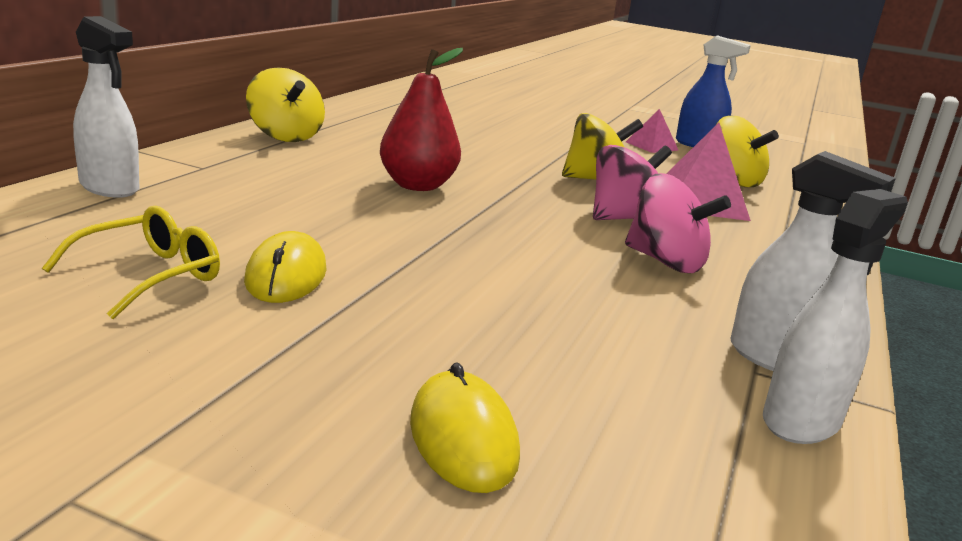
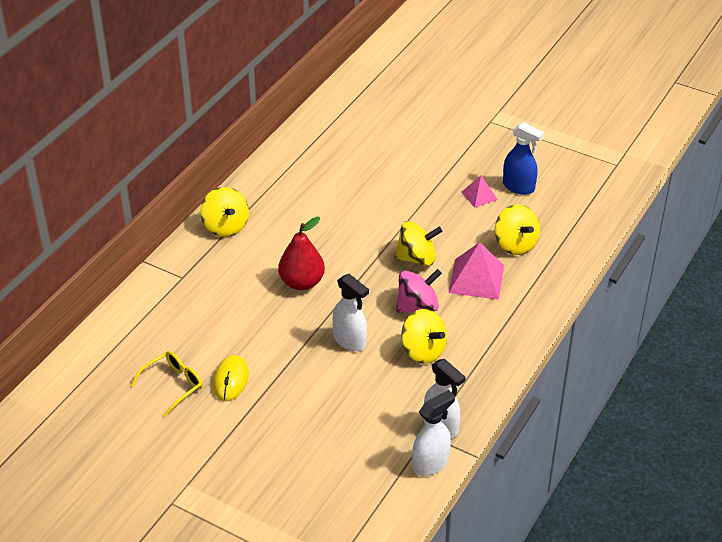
camera: 10 degrees right, 20 degrees up
(110, 188) = (140, 308): white spray bottle -> white spray bottle (350, 341)
(463, 437) = (294, 475): yellow mouse -> none
(666, 262) = (423, 351): pink spinning top -> yellow spinning top

